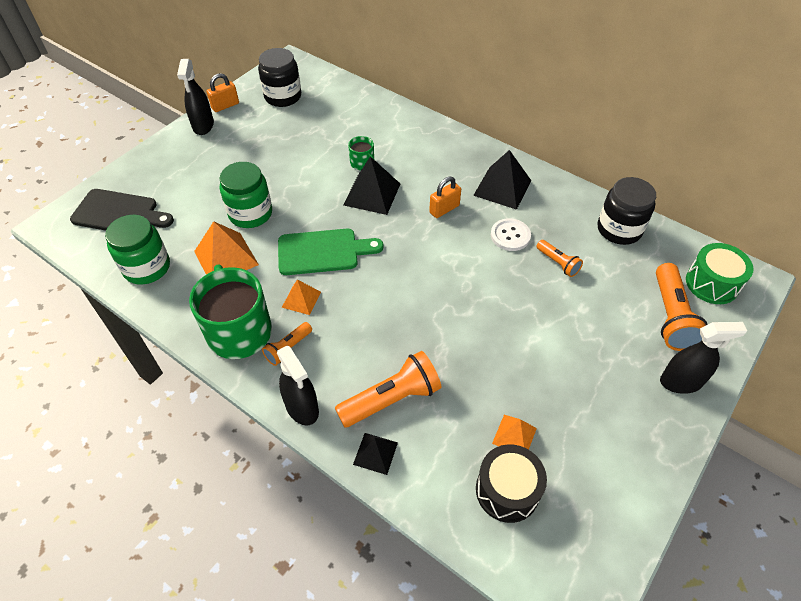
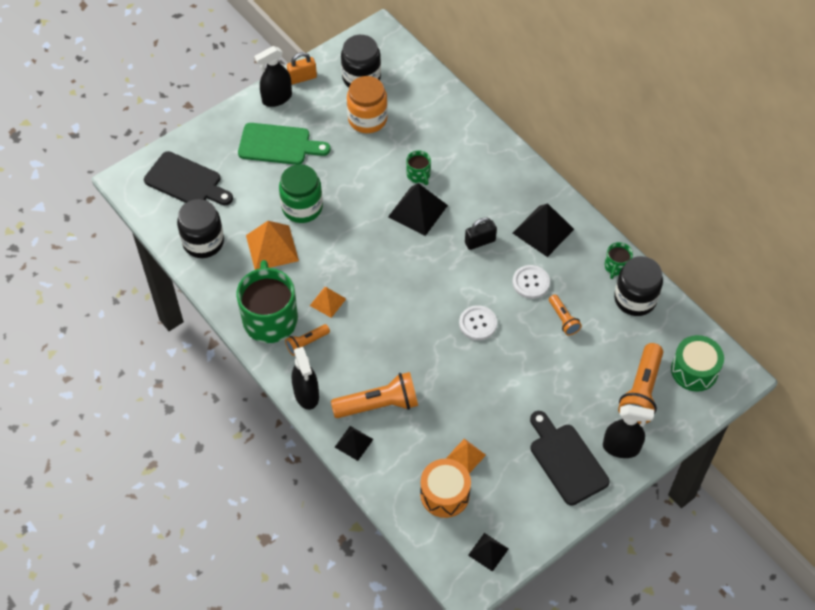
camera: 15 degrees right, 5 degrees up
(147, 267) = (203, 242): green jar -> black jar
(203, 126) = (277, 98): black spray bottle -> black spray bottle turned 45 degrees clockwise
(298, 127) = (367, 119): none -> orange jar
(323, 252) = (357, 261): green cutting board -> green cutting board (278, 145)
(444, 209) = (480, 241): orange padlock -> black padlock
(472, 286) = (478, 323): none -> white button
(507, 490) = (445, 494): black drum -> orange drum
(586, 205) = (616, 267): none -> green mug
(589, 554) = (488, 551): none -> black pyramid
(629, 411) = (566, 460): none -> black cutting board

